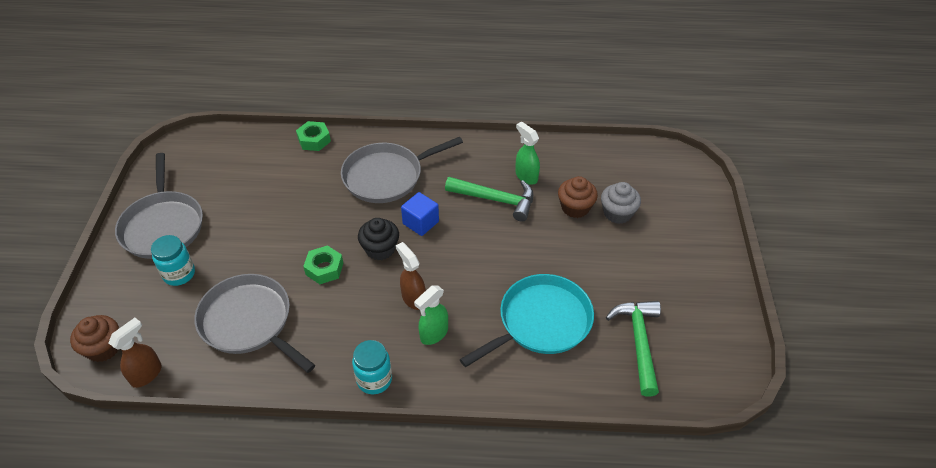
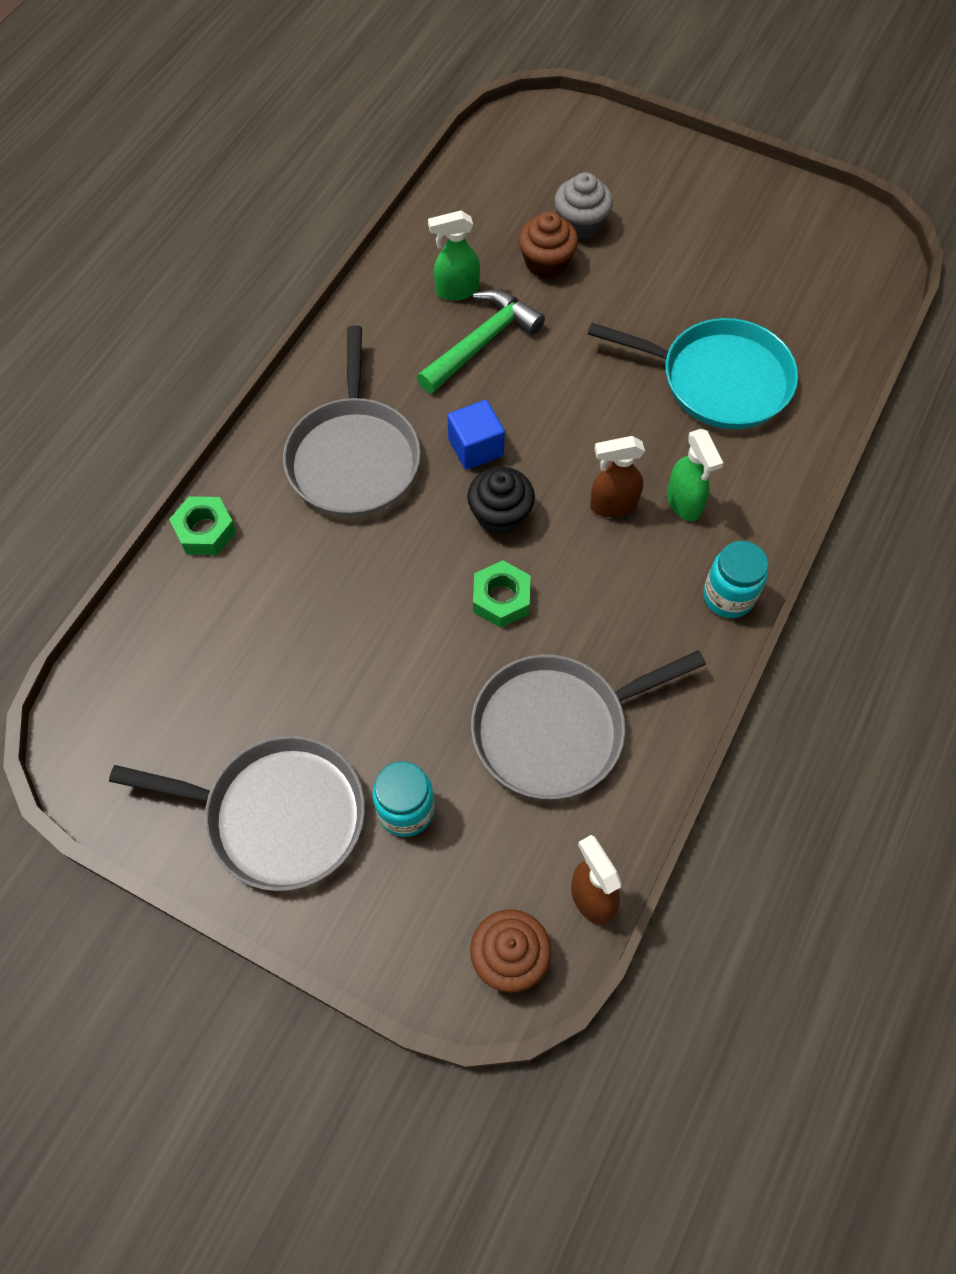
camera: 65 degrees left, 15 degrees up
(541, 322) = (718, 380): turquoise pan -> turquoise pan turned 120 degrees clockwise
(638, 342) = (791, 297): green hammer -> none

